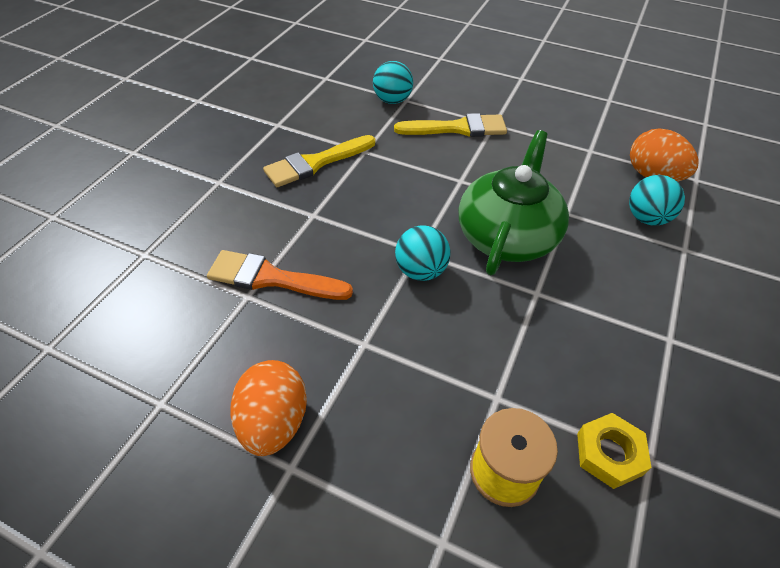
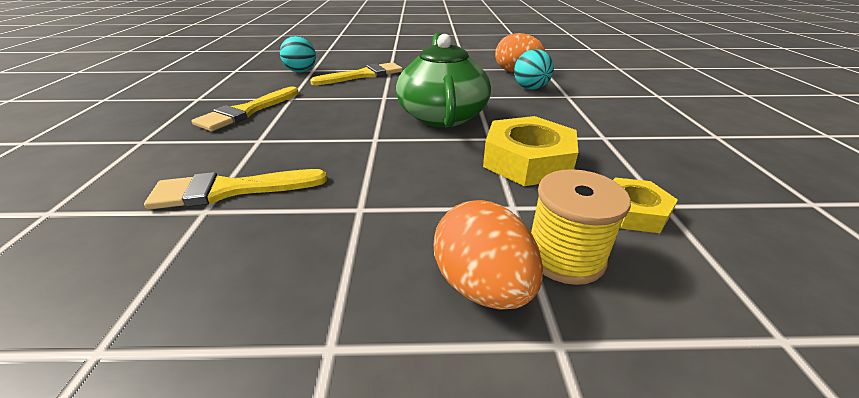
camera: 25 degrees left, 15 degrees down
(271, 278) = (230, 190): orange brush -> yellow brush
(274, 422) = (285, 309): orange egg -> orange egg (482, 286)
(421, 271) = (385, 149): turquoise ball -> none
(554, 343) = (527, 160): none -> yellow nut

